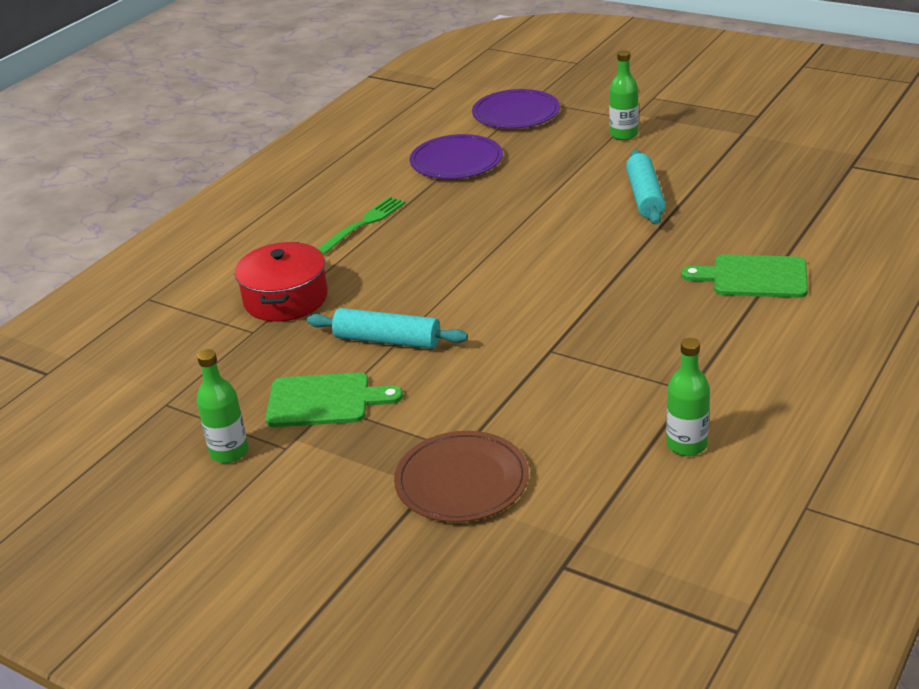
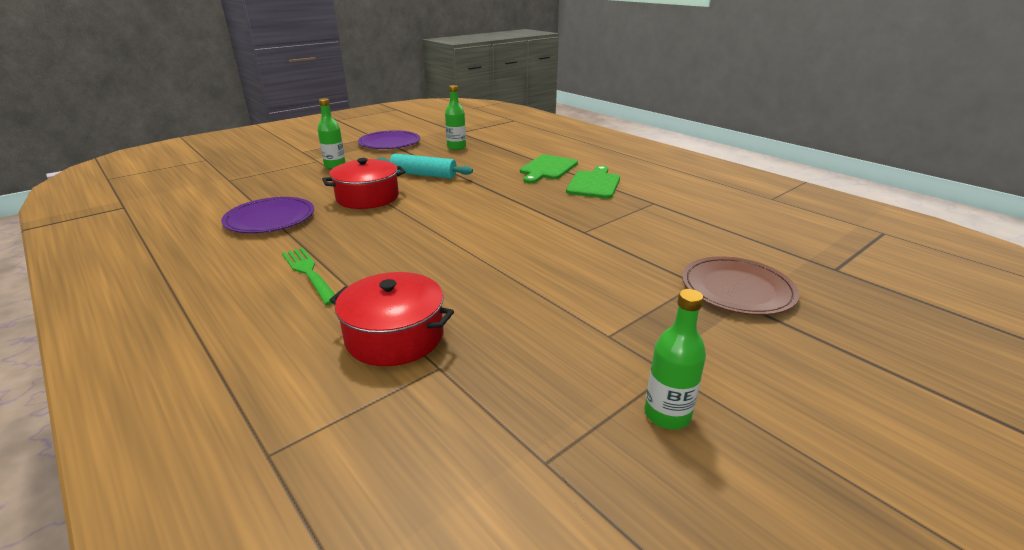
camera: 75 degrees left, 5 degrees down
(324, 401) = (599, 338): green cutting board -> green cutting board (594, 184)
(387, 340) = (522, 291): turquoise rolling pin -> none
(516, 113) = (237, 188): purple plate -> purple plate (389, 143)
(546, 188) = (367, 197): none -> red pot
(686, 445) = (709, 213): green bottle -> green bottle (456, 147)

